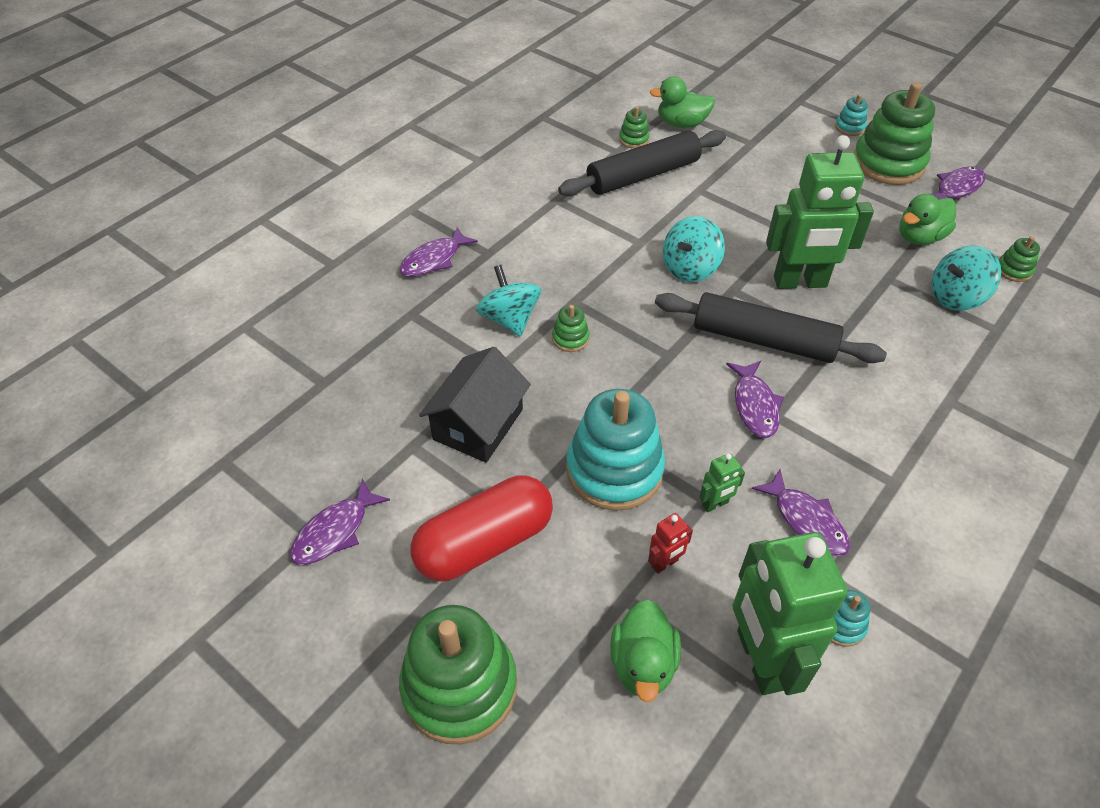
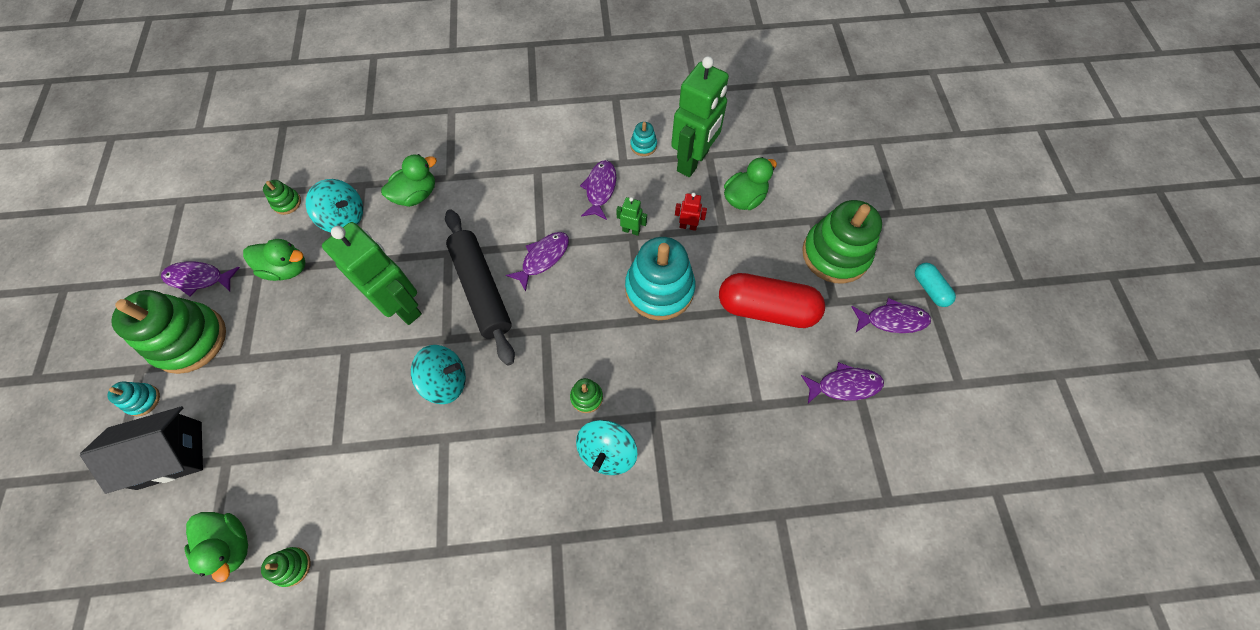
camera: 135 degrees left, 15 degrees up
(297, 746) = (930, 289): none -> turquoise capsule
(434, 260) = (601, 573): purple fish -> purple fish (892, 320)
(478, 424) = (705, 384): black house -> black house (170, 455)
(643, 175) = (347, 510): black rolling pin -> none
(943, 361) = (416, 195): none -> green duck

